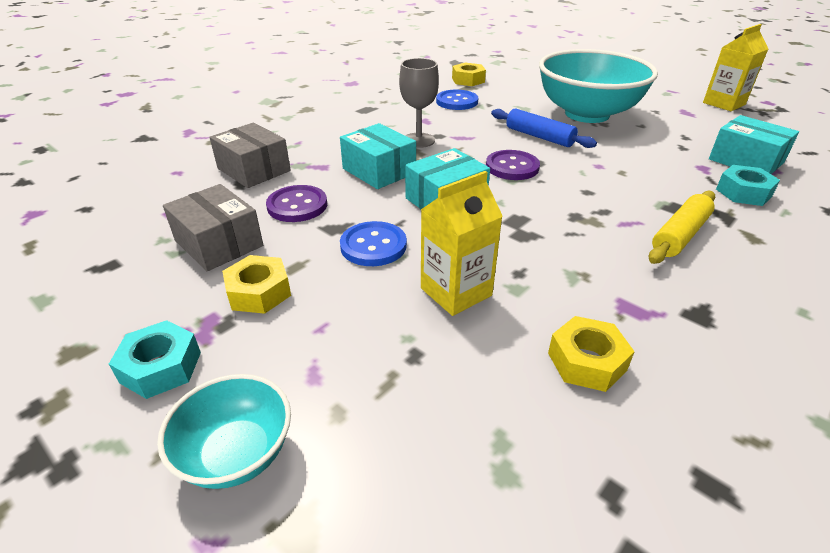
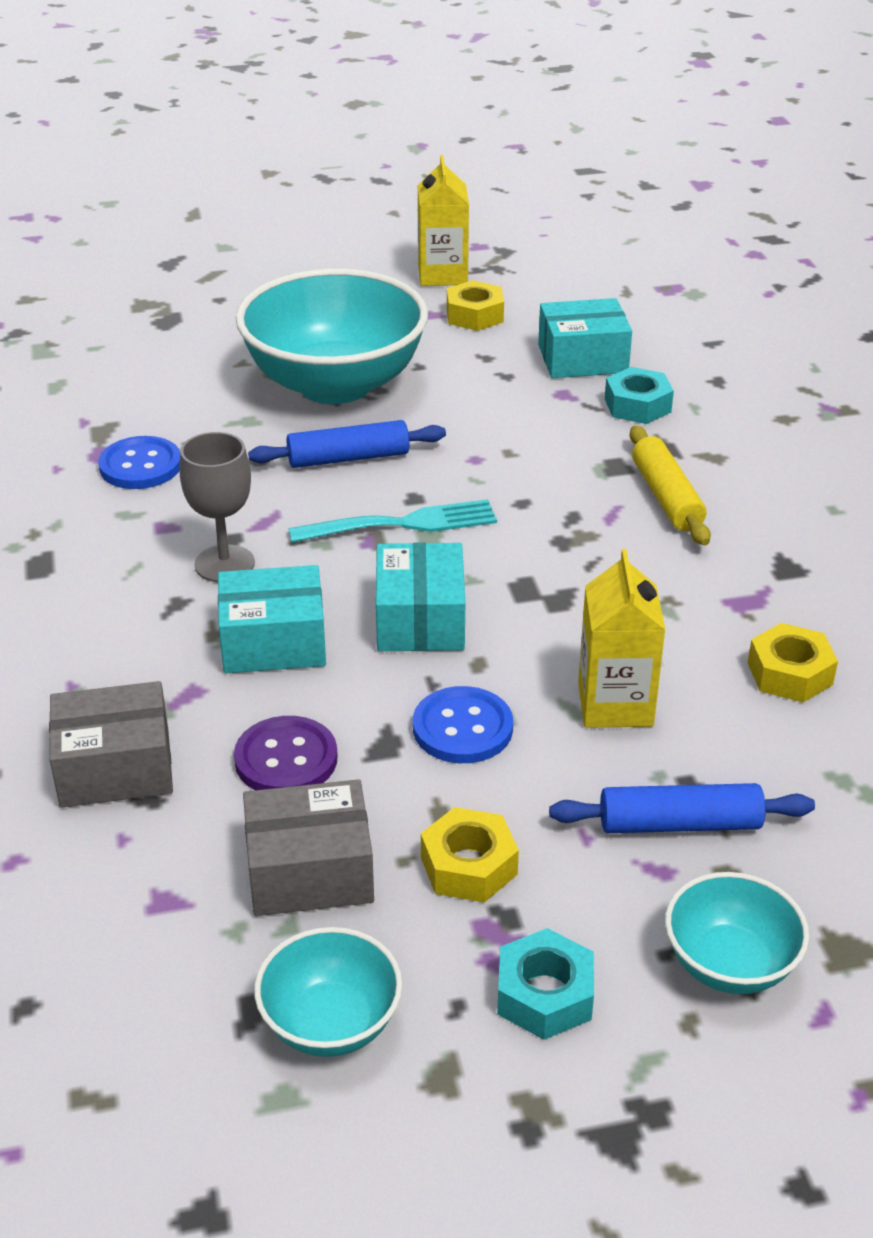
camera: 55 degrees left, 0 degrees up
(104, 294) = (331, 1023): none -> turquoise bowl
(367, 367) = (679, 824): none -> blue rolling pin
(468, 80) = (74, 414): yellow nut -> yellow nut (474, 315)
(512, 167) = (401, 524): purple button -> turquoise fork

